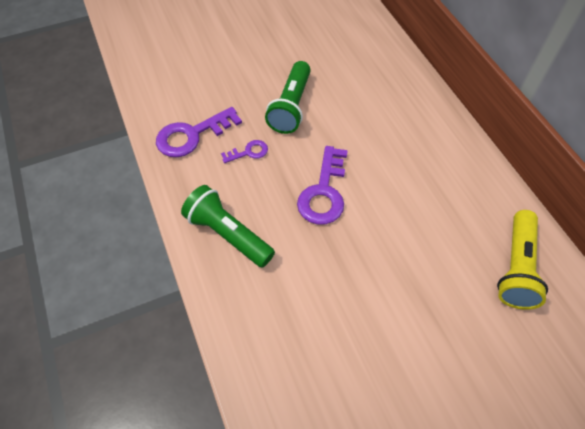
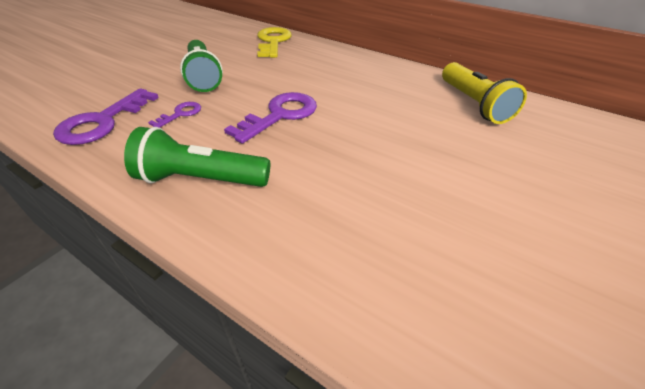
camera: 35 degrees left, 15 degrees down
(324, 192) = (280, 115): purple key -> purple key turned 120 degrees counterclockwise
(388, 73) = (273, 41): none -> yellow key

